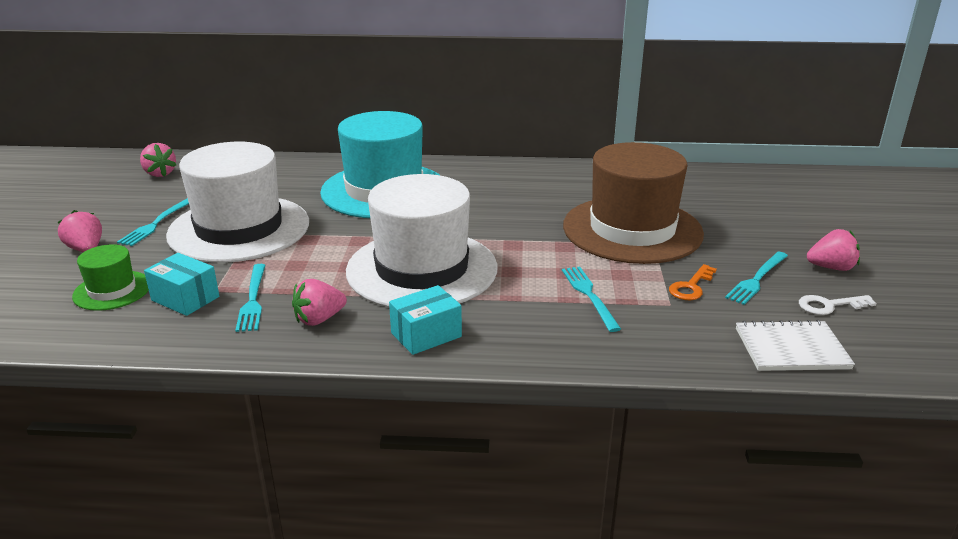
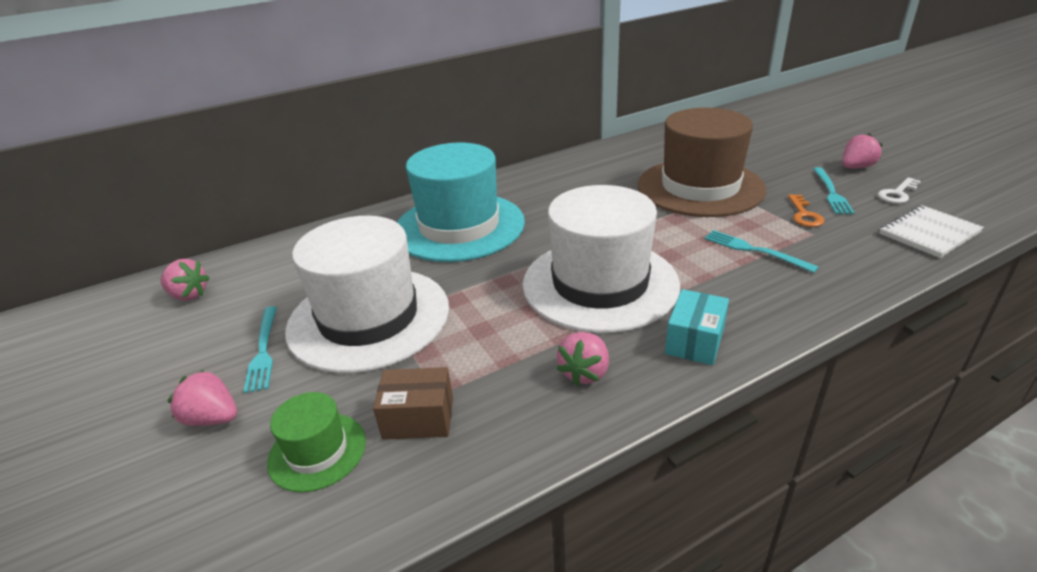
camera: 30 degrees left, 5 degrees up
(185, 298) = (418, 418): turquoise box -> brown box
(253, 299) = (492, 384): turquoise fork -> none

